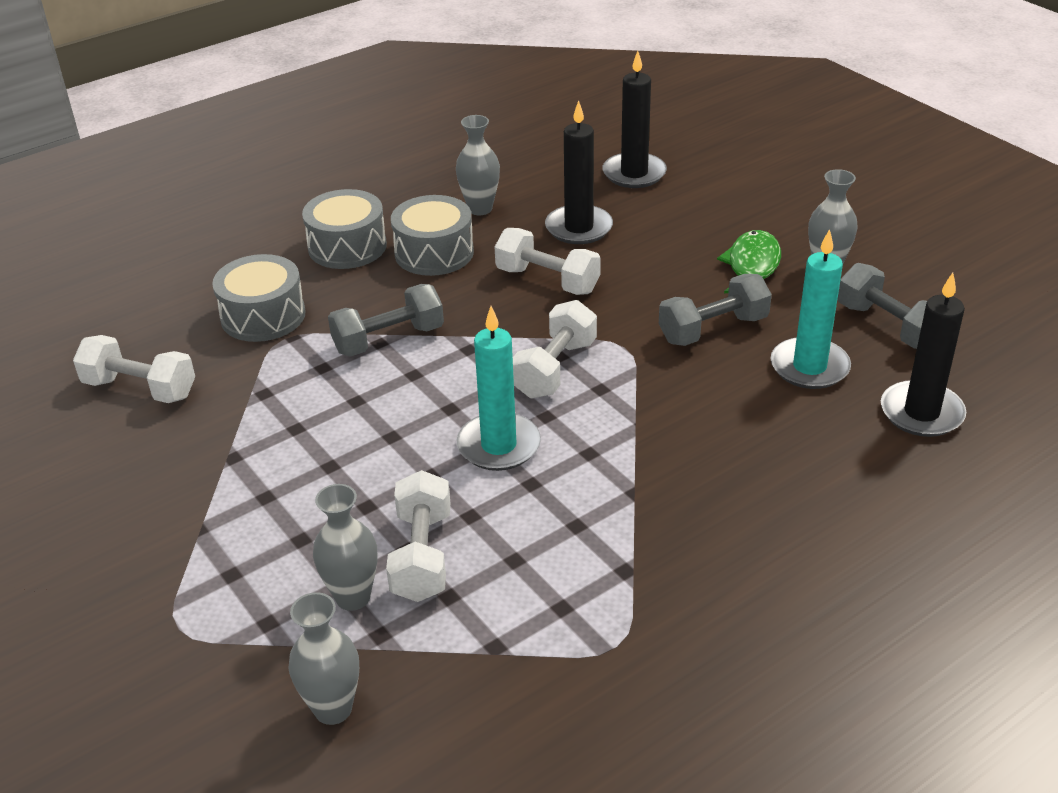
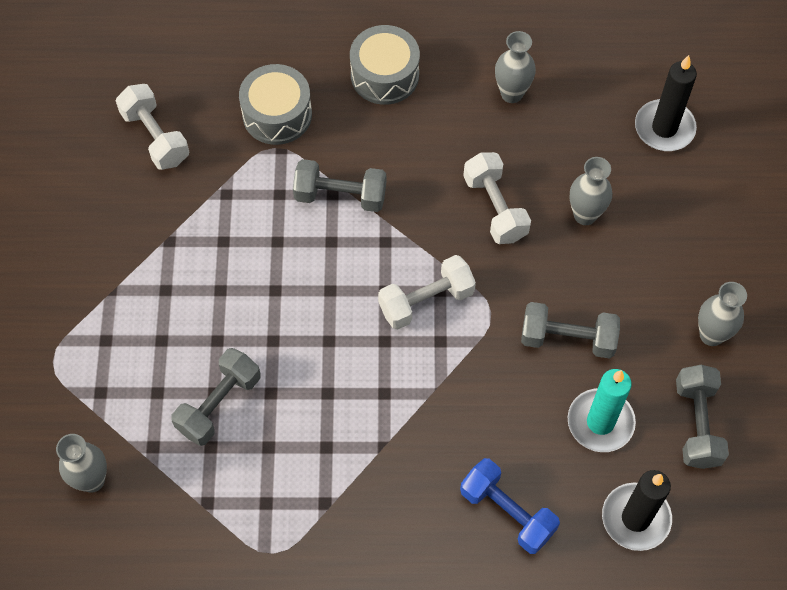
camera: 35 degrees right, 25 degrees up
(353, 597) = (158, 408): grey vase -> grey vase (585, 215)
(422, 555) = (219, 404): white dumbbell -> grey dumbbell
(434, 253) = (439, 123): grey drum -> none
(499, 445) = (333, 346): turquoise candle -> none
(579, 228) = (566, 165): black candle -> none
(752, 267) = (657, 295): green fish -> none
(808, 473) = (507, 512): none -> blue dumbbell

